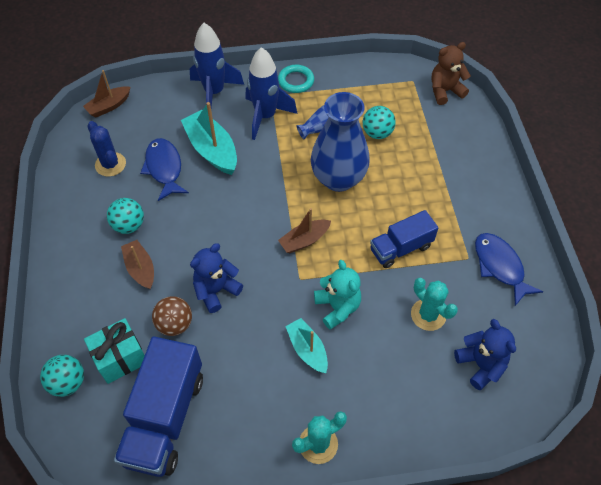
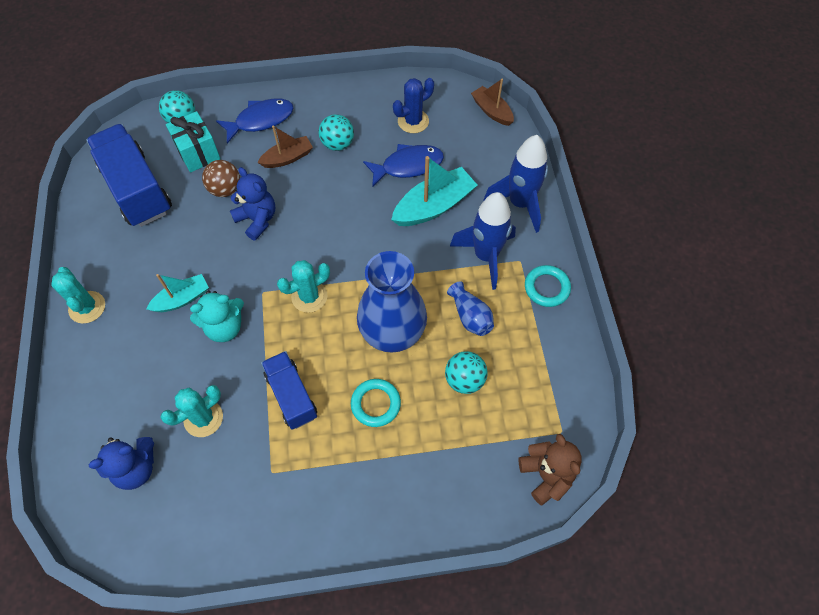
camera: 90 degrees right, 5 degrees up
(165, 418) = (137, 189): blue truck -> blue truck turned 45 degrees clockwise
(304, 240) = (309, 296): brown boat -> turquoise cactus
(402, 189) = (375, 404): none -> turquoise ring
(500, 266) = (256, 510): blue fish -> blue fish (260, 120)

